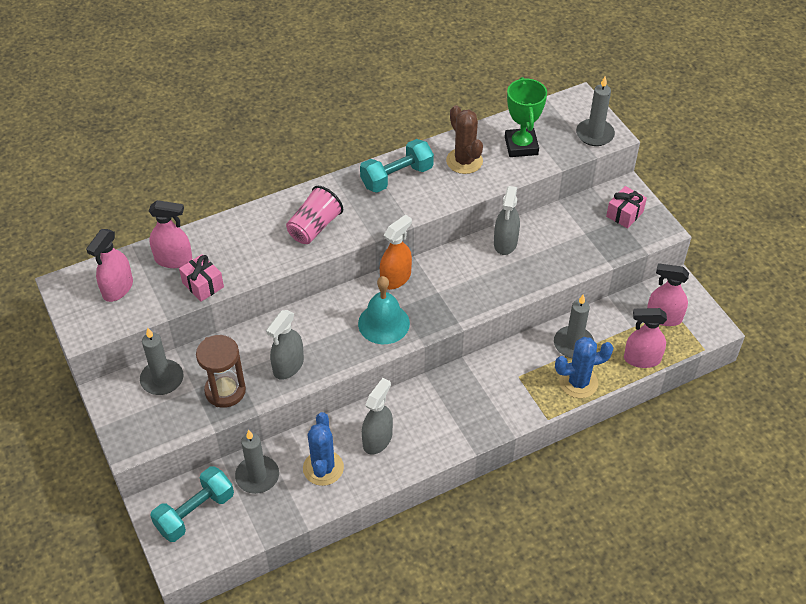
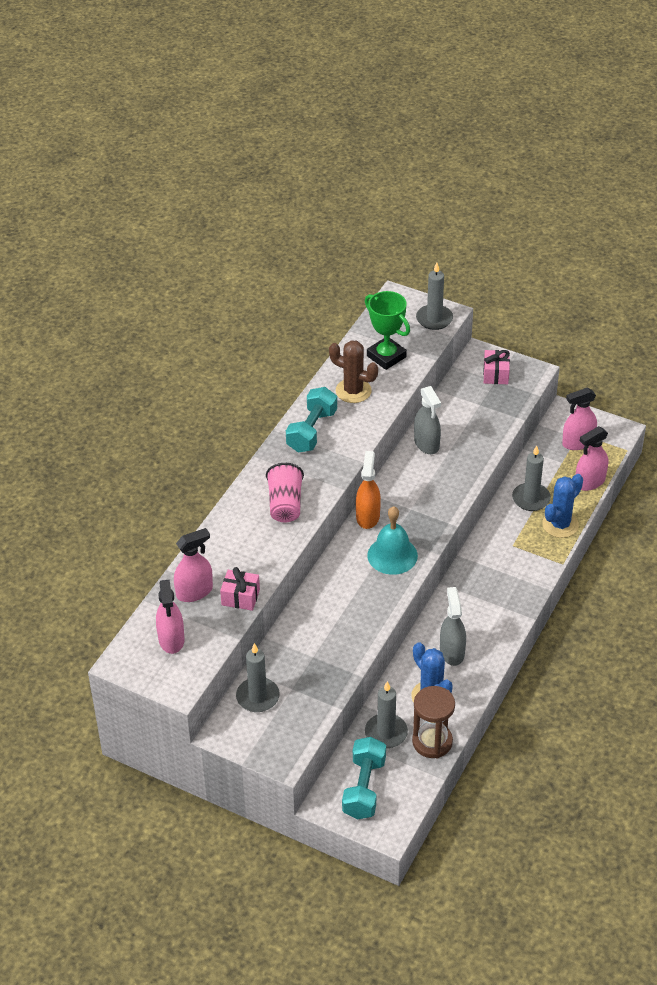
camera: 35 degrees left, 5 degrees down
(225, 391) = (318, 675): brown hourglass -> brown hourglass (432, 742)
(288, 366) = (349, 628): grey spray bottle -> none

